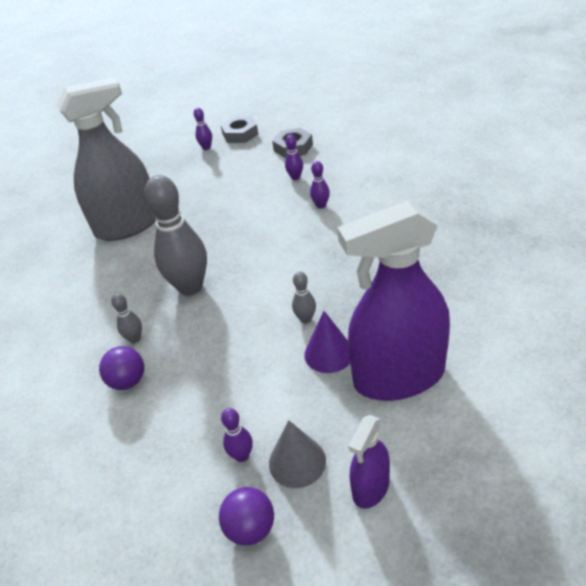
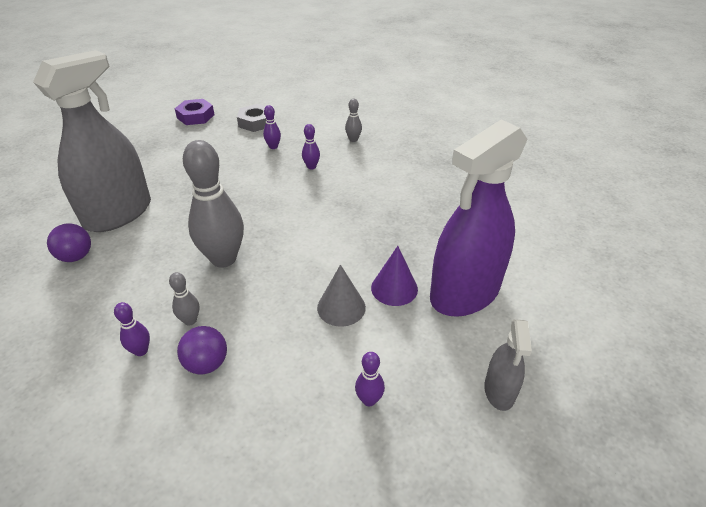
camera: 30 degrees left, 0 degrees up
(206, 147) = (166, 131): purple bowling pin -> purple bowling pin (141, 351)
(240, 134) = (195, 116): grey nut -> purple nut
(251, 528) = (418, 464): purple ball -> purple ball (76, 257)
(297, 461) = (423, 389): grey cone -> grey cone (341, 307)
(306, 319) = (355, 264): grey bowling pin -> grey bowling pin (353, 140)
(371, 487) = (499, 391): purple spray bottle -> grey spray bottle

